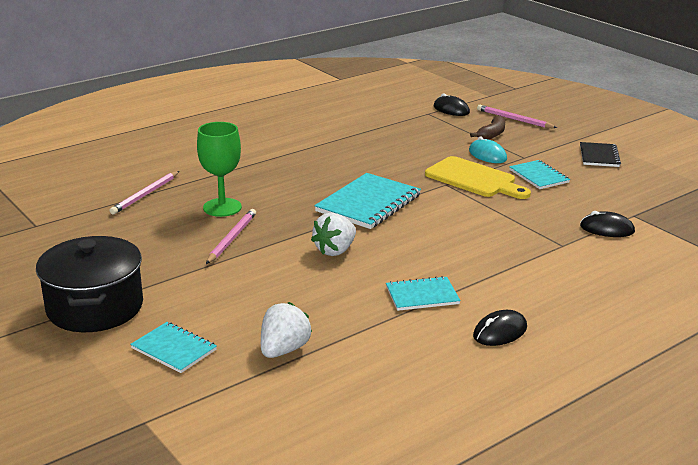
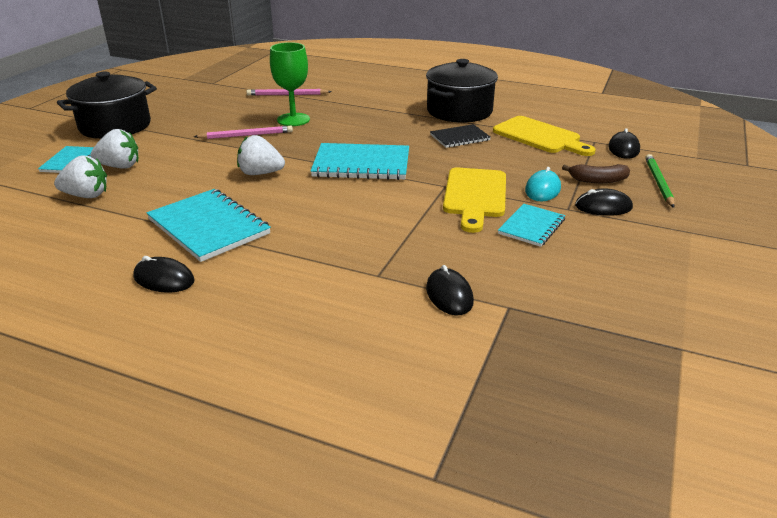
camera: 60 degrees right, 5 degrees up
(227, 320) = (120, 166): none -> white strawberry
(305, 136) = (459, 111): none -> black pot
(397, 126) = (540, 136): none -> yellow cutting board
(422, 295) = (208, 227): turquoise notebook -> turquoise notebook, size x1.70
(514, 119) = (658, 182): pink pencil -> green pencil
(532, 146) = (603, 207): none -> black mouse
(599, 156) = (645, 251): black notebook -> black notebook (459, 137)

